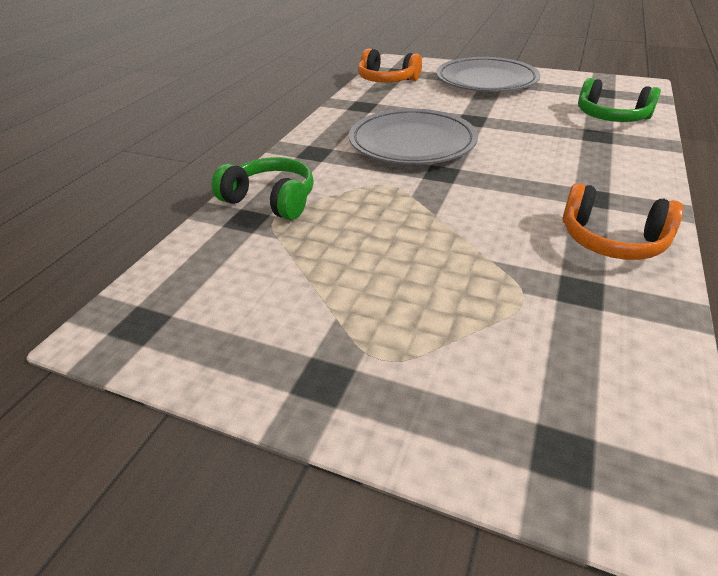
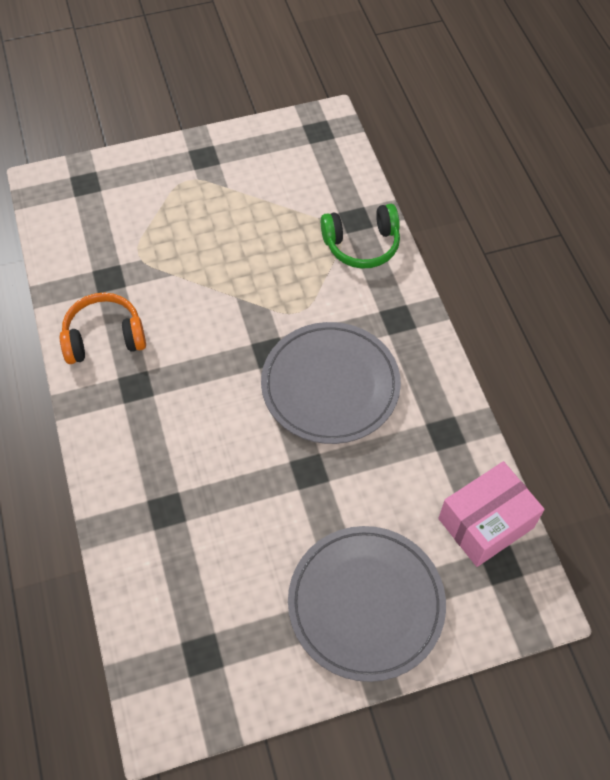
camera: 140 degrees right, 20 degrees up
(387, 80) = (485, 523): orange headphones -> pink box
(611, 117) = (167, 570): green headphones -> none

